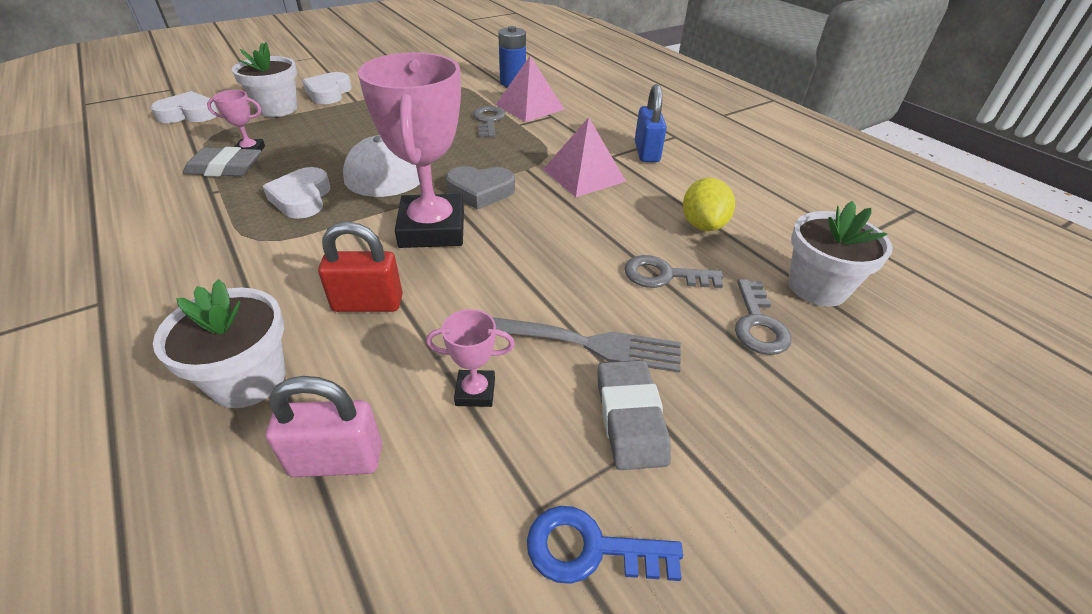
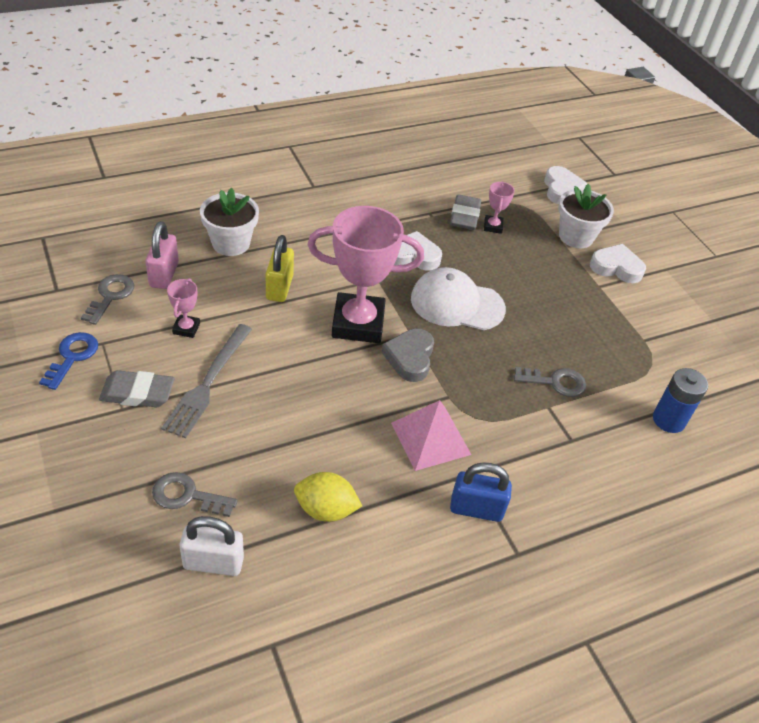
camera: 95 degrees right, 5 degrees up
(368, 303) = (279, 287): red padlock -> yellow padlock
(530, 107) = (595, 424): pink pyramid -> none
(664, 275) = (262, 454): grey key -> grey key (110, 296)
(817, 287) = (213, 562): white flower pot -> white padlock

